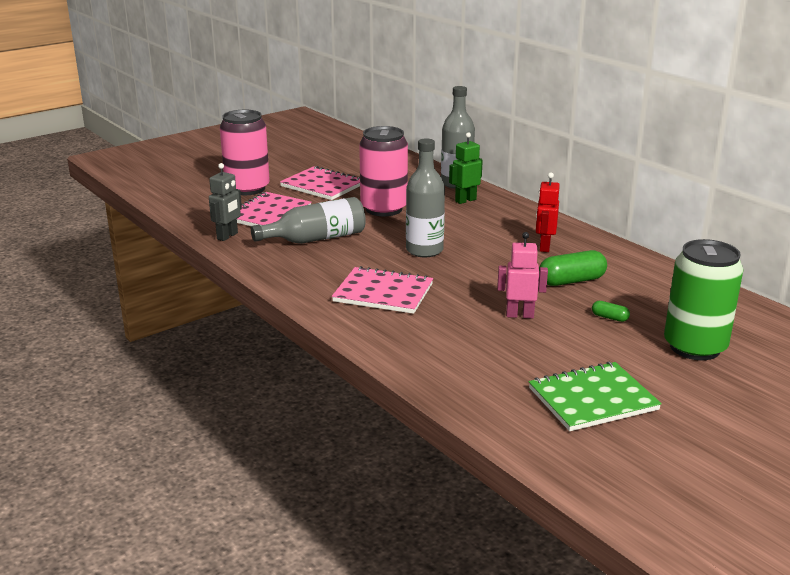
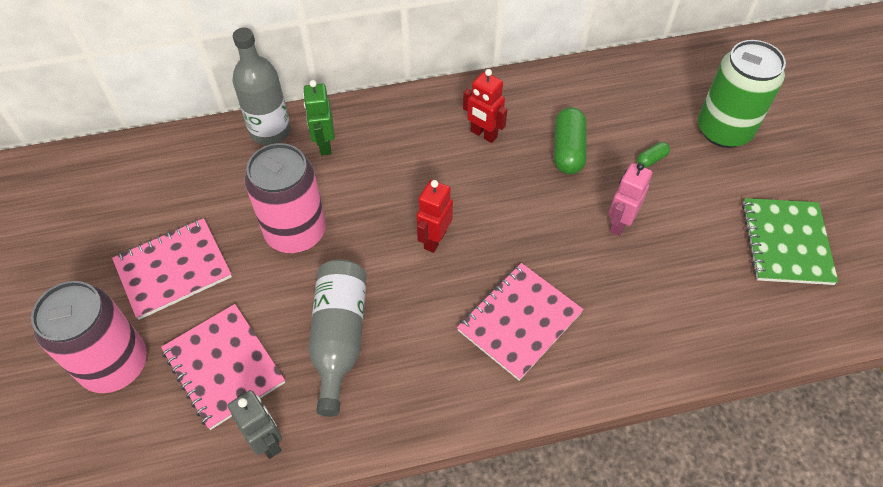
camera: 65 degrees left, 30 degrees up
(424, 250) = (434, 240): grey bottle -> red robot

